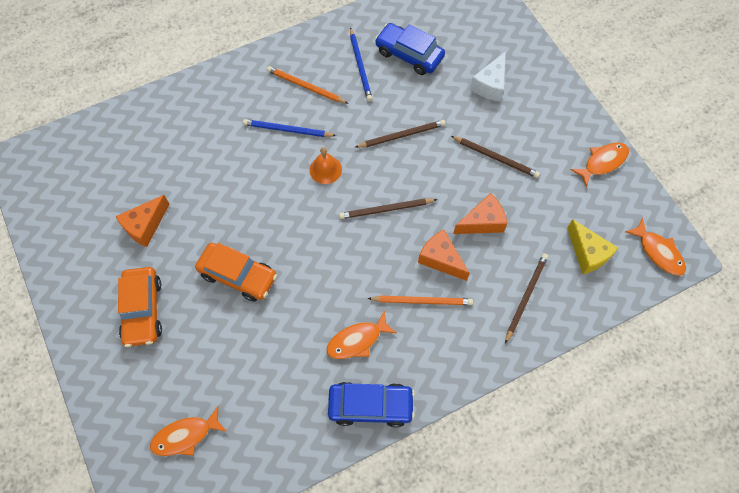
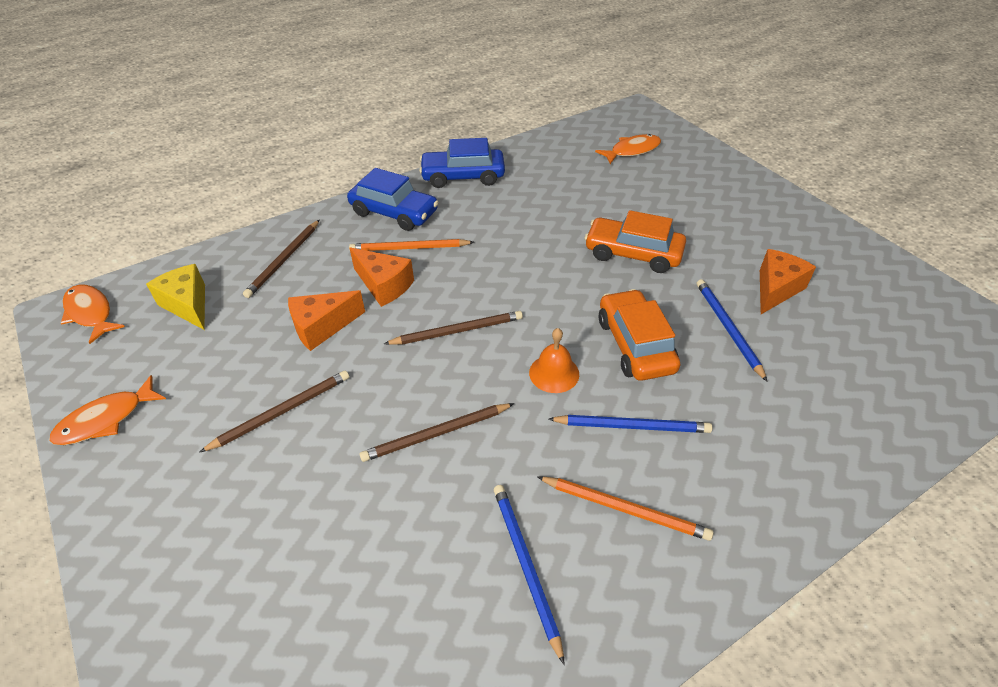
camera: 175 degrees right, 20 degrees down
(143, 310) = (725, 220): orange car -> orange car (635, 345)
(198, 194) = (728, 328): none -> blue pencil
(357, 340) = (482, 215): orange fish -> none
(409, 55) = (423, 605): blue car -> blue car (394, 212)
(490, 85) = (260, 547): white cheese -> none
(496, 158) = (282, 412): brown pencil -> brown pencil turned 120 degrees clockwise

